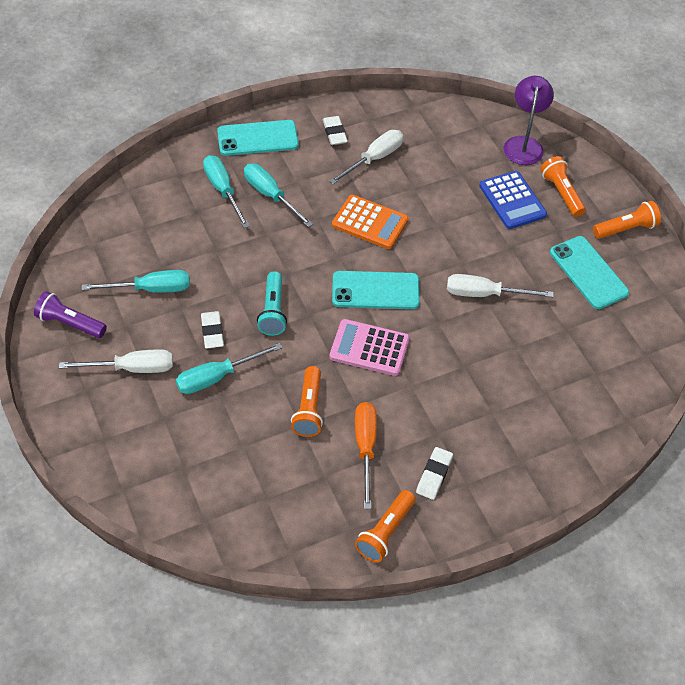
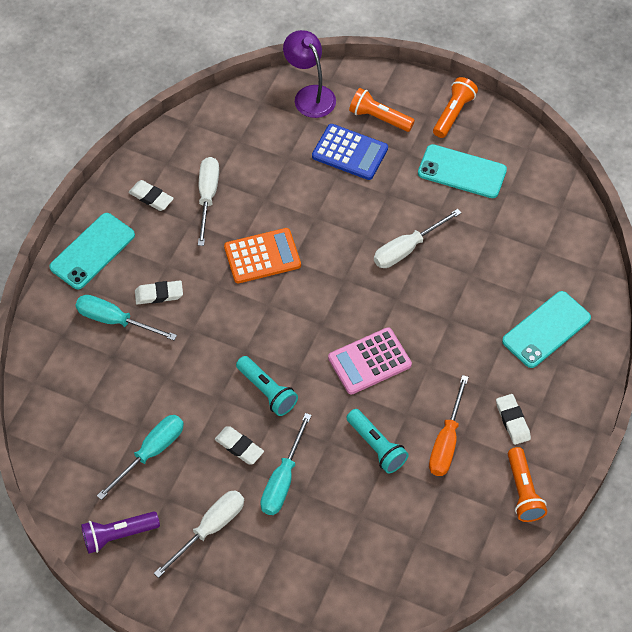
camera: 40 degrees left, 5 degrees up
(270, 195) = (159, 294): turquoise screwdriver -> white eraser
(309, 409) = (376, 446): orange flashlight -> turquoise flashlight
(365, 448) = (446, 441): orange screwdriver -> orange screwdriver turned 120 degrees counterclockwise
(375, 291) = (326, 311): turquoise phone -> turquoise phone (546, 330)

